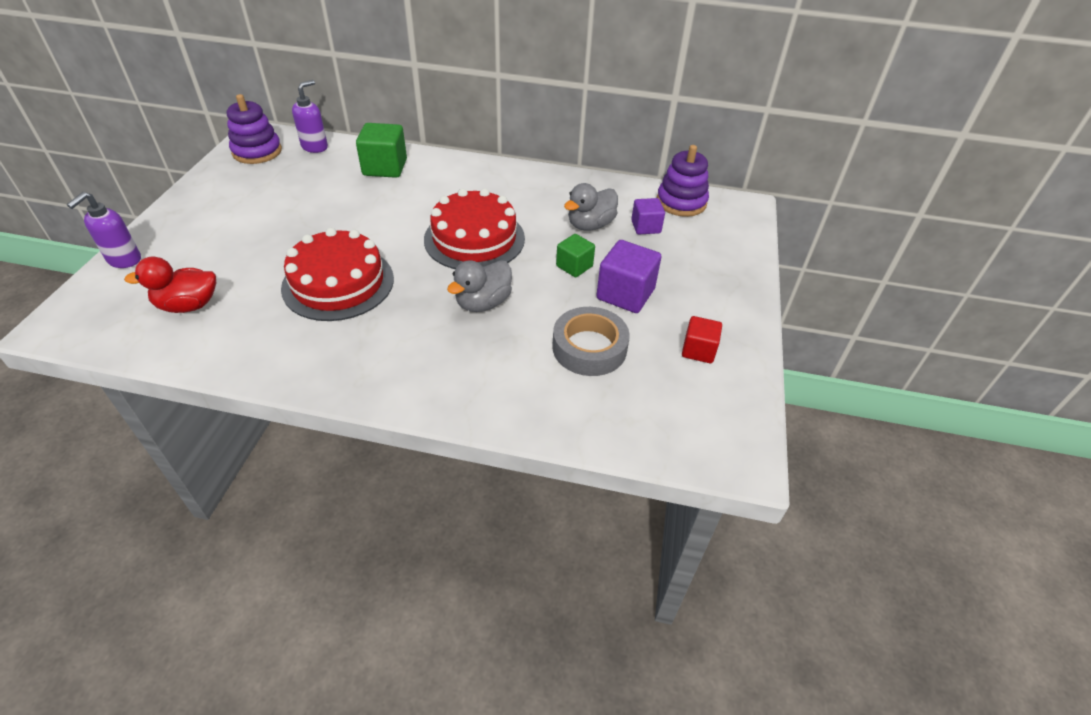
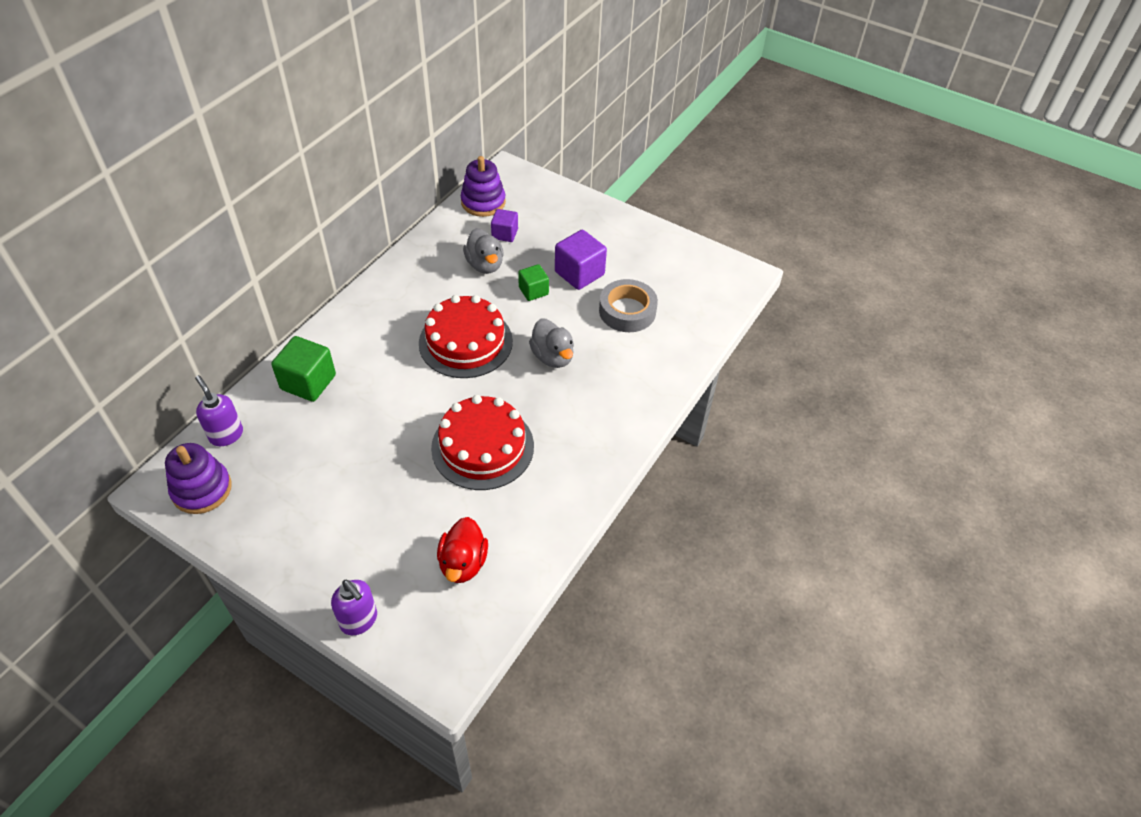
camera: 70 degrees left, 5 degrees up
(698, 350) = (652, 257): red cube -> none

